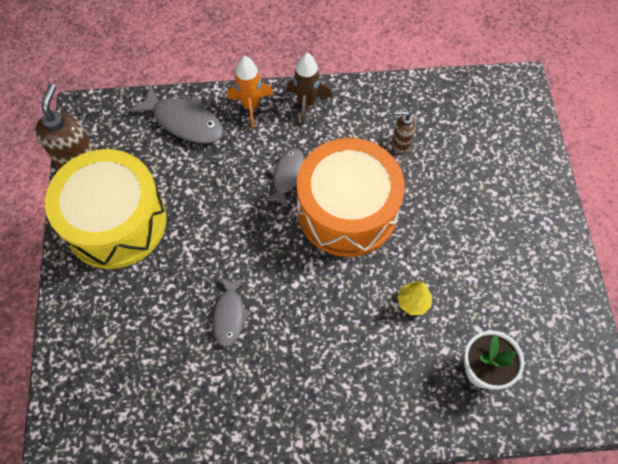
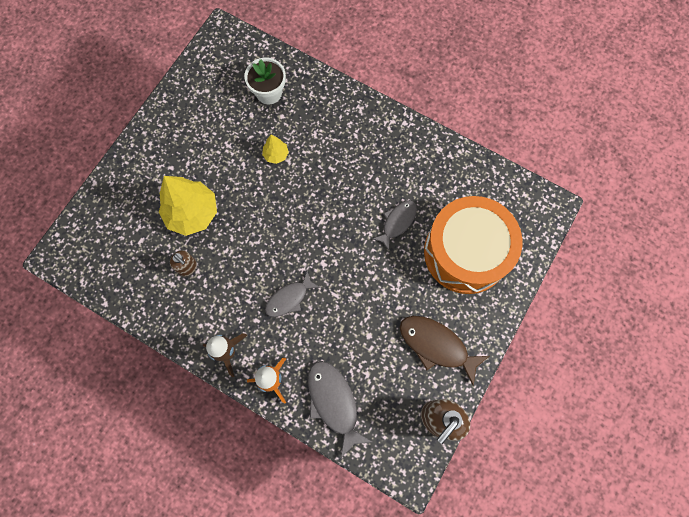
camera: 145 degrees left, 10 degrees up
(116, 222) = (436, 345): yellow drum -> brown fish
(347, 210) = (268, 242): orange drum -> orange drum (466, 252)
(442, 190) = (192, 213): none -> yellow tree

